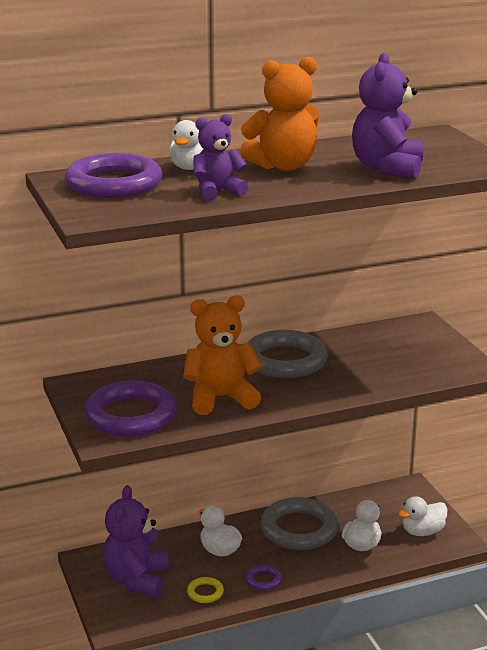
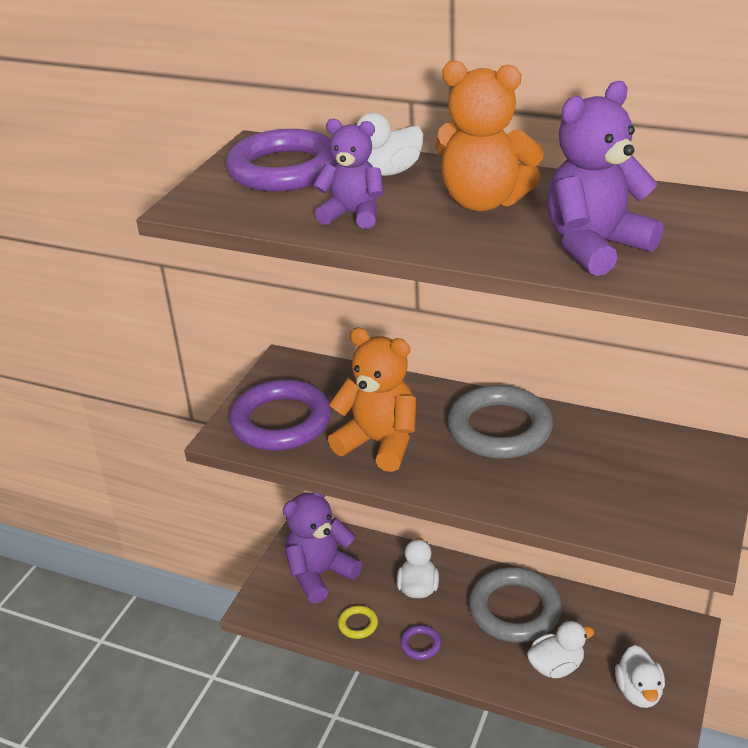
camera: 45 degrees right, 10 degrees up
(422, 532) = (638, 692): white duck -> white duck turned 105 degrees counterclockwise

